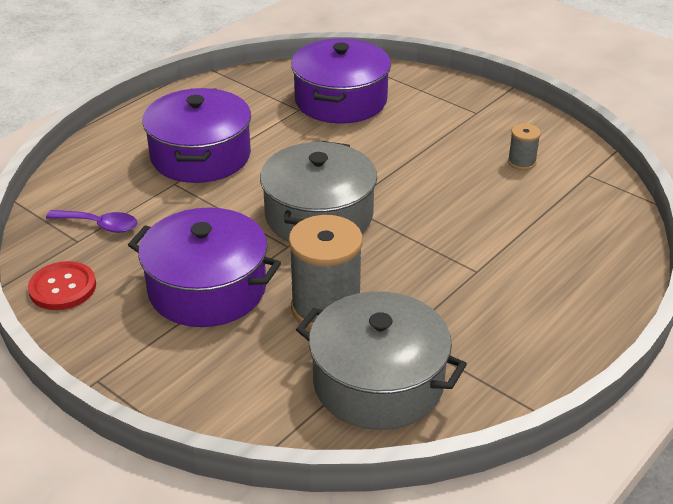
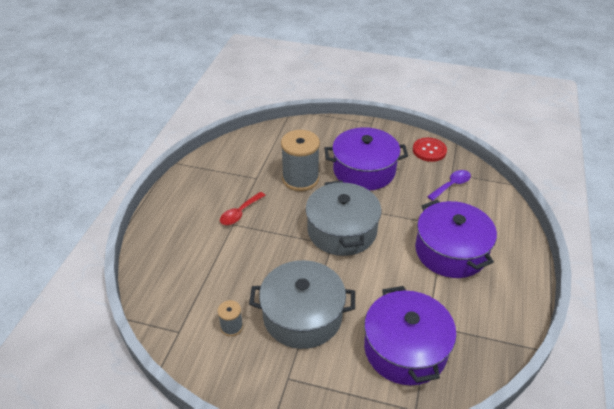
camera: 155 degrees right, 5 degrees up
(100, 225) = (451, 185): purple spoon -> purple spoon turned 150 degrees clockwise
(378, 382) = (257, 155): grey pot -> grey pot (302, 316)
(459, 283) = (240, 213): none -> red spoon

